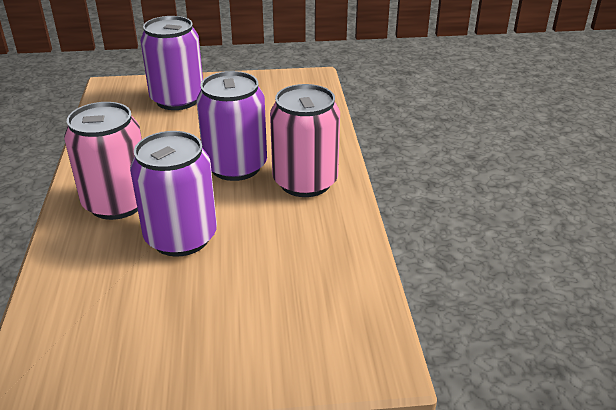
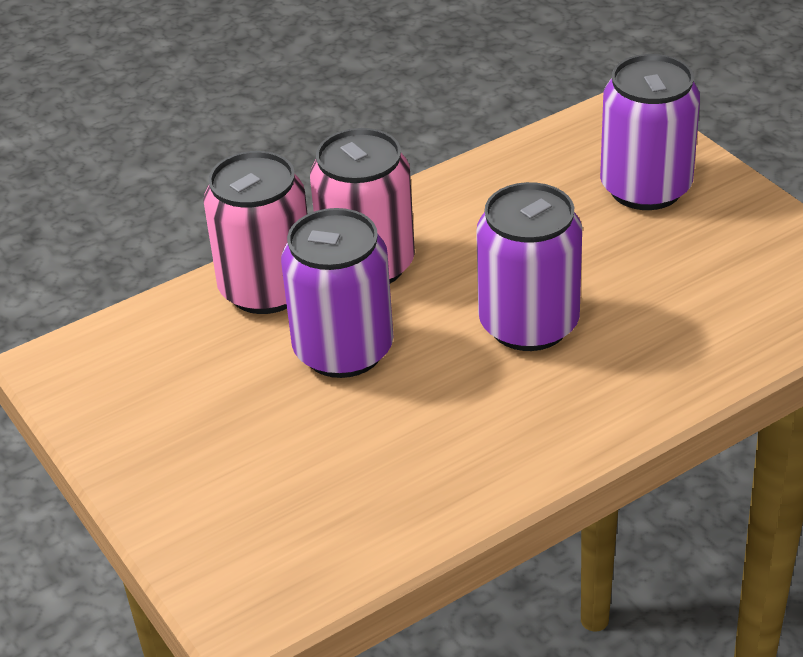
camera: 65 degrees right, 5 degrees up
(305, 182) = (549, 407): pink can -> pink can (266, 289)

